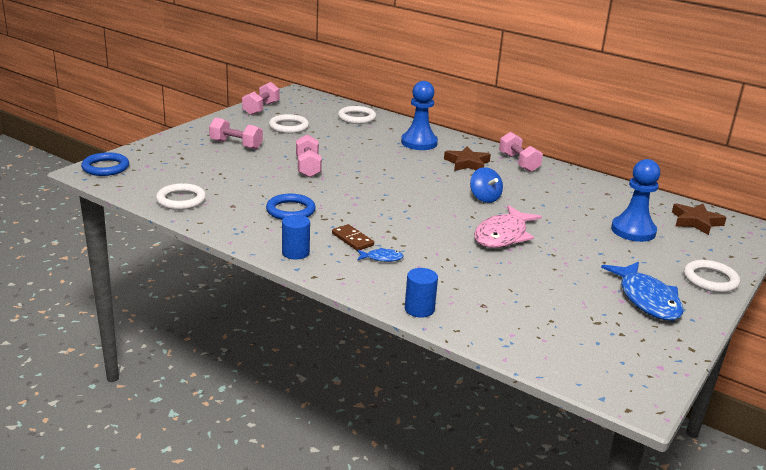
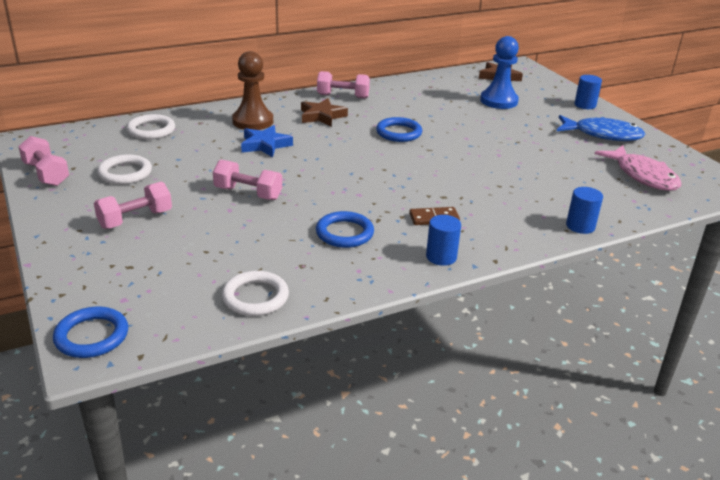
camera: 60 degrees left, 5 degrees up
(382, 258) = (480, 215): blue fish -> none
(387, 155) = (265, 145): none -> blue star
(419, 143) = (253, 121): blue pawn -> brown pawn
(484, 198) = (399, 133): blue spinning top -> blue ring
(503, 235) = (473, 149): pink fish -> pink fish (642, 176)
(710, 280) = (585, 105): white ring -> blue cylinder

